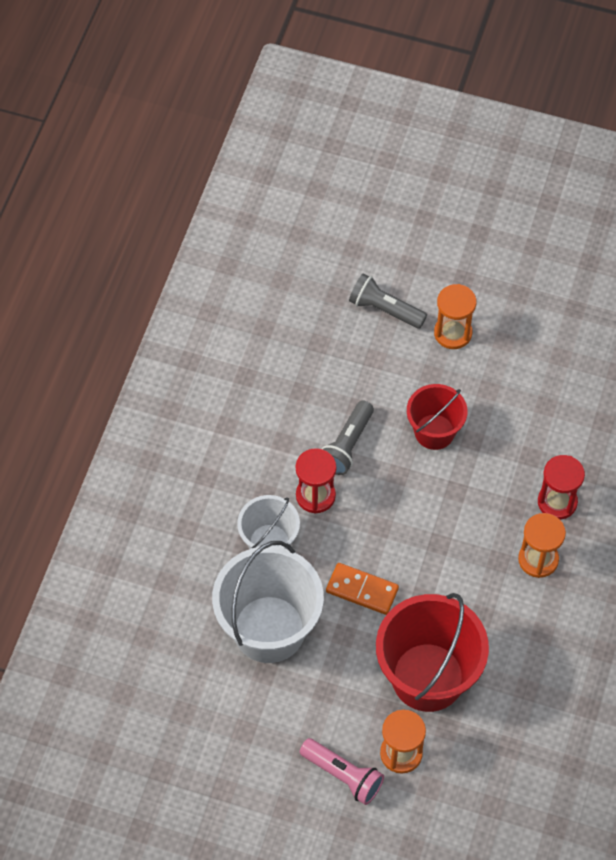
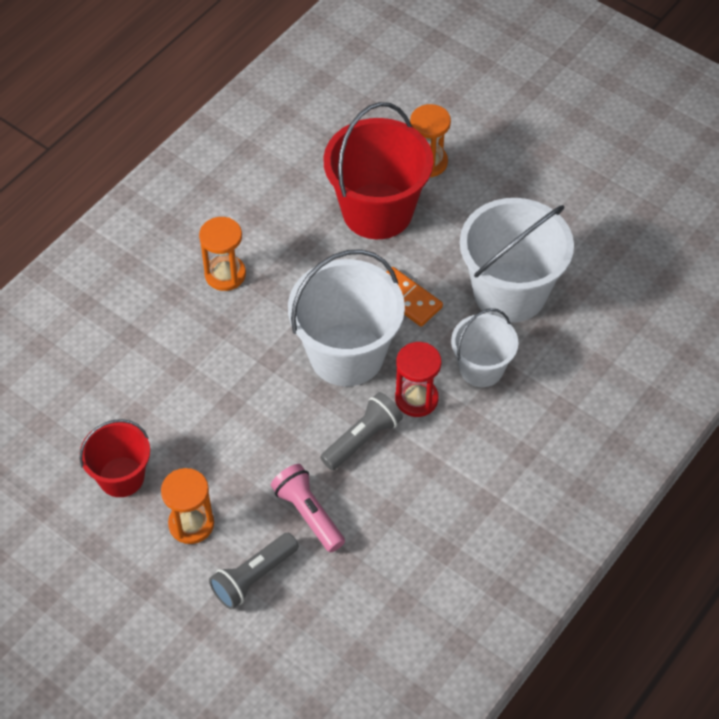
camera: 160 degrees left, 5 degrees down
(343, 775) = (485, 161): pink flashlight -> pink flashlight (308, 514)
(385, 309) = (254, 577): grey flashlight -> grey flashlight turned 90 degrees clockwise
(393, 517) = (346, 354): none -> white bucket
(434, 432) = (265, 424): red bucket -> red bucket (121, 477)
(557, 502) = (178, 318): red hourglass -> none

